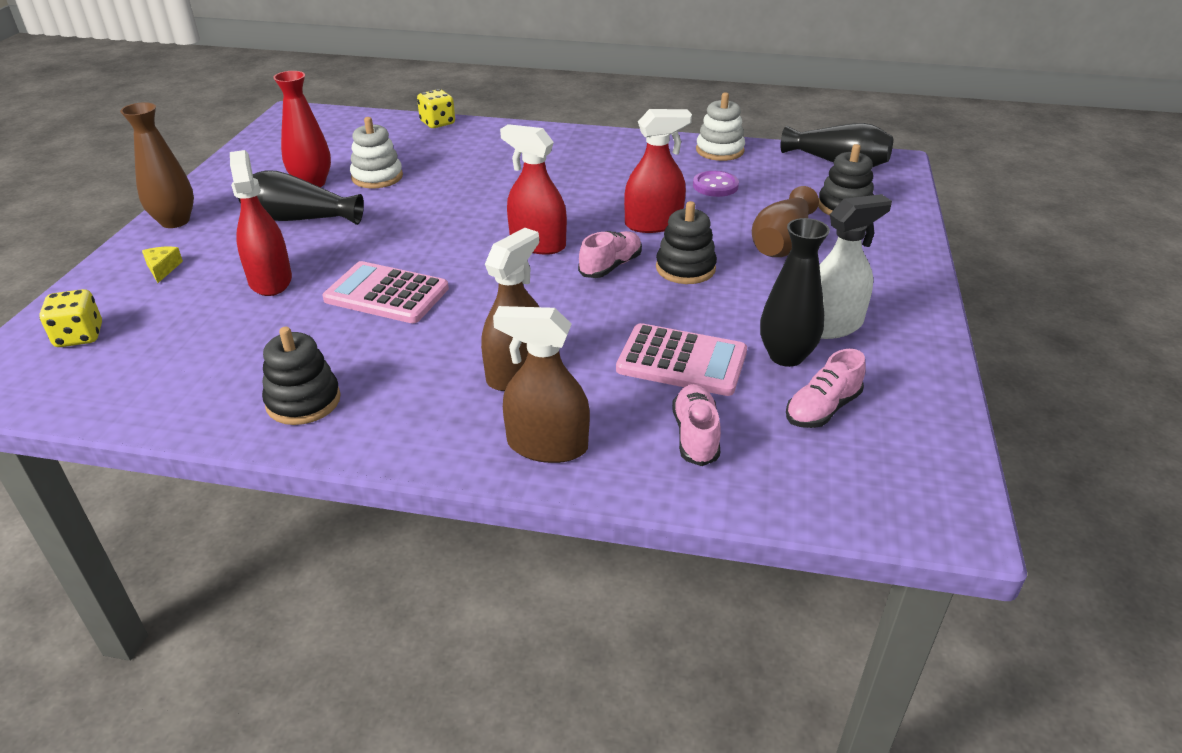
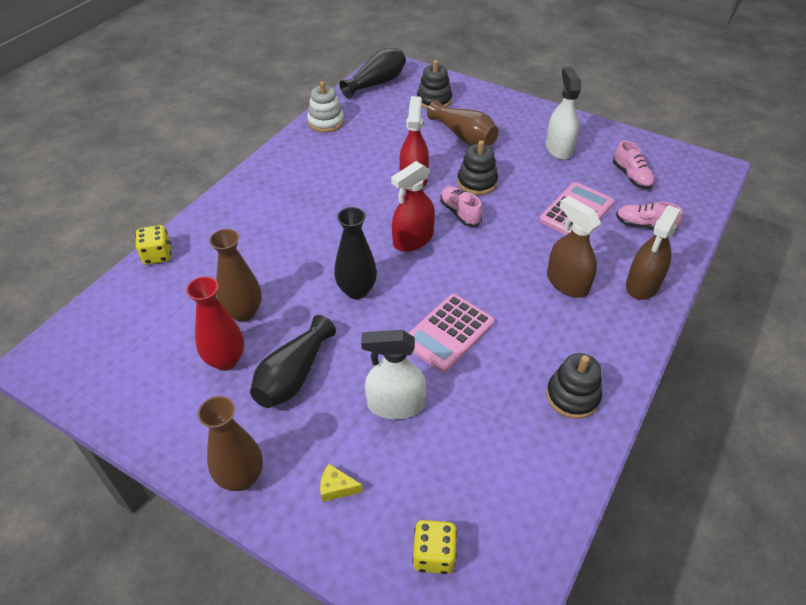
camera: 70 degrees left, 10 degrees up
(270, 280) = (395, 405): red spray bottle -> white spray bottle
(377, 177) = (244, 312): white stacking toy -> brown vase
(715, 186) = (376, 139): purple button -> none
(786, 356) = (582, 173): black vase -> black vase (356, 290)

